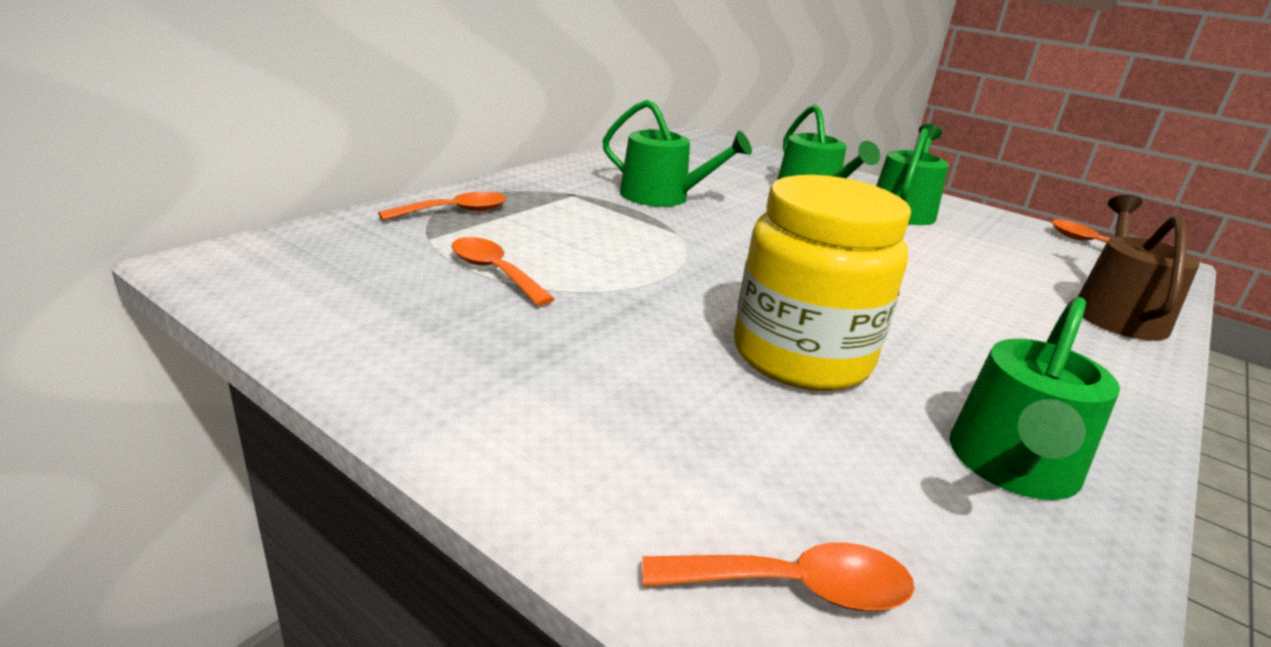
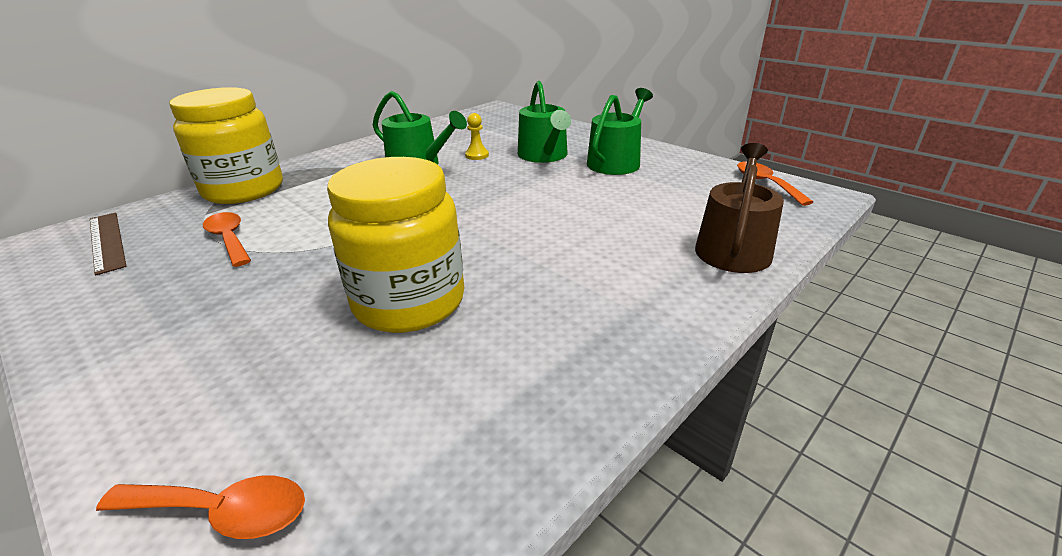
camera: 10 degrees right, 5 degrees up
(320, 265) = (107, 241): none -> brown ruler
(455, 212) = (244, 190): orange spoon -> yellow jar
(727, 190) = (477, 155): none -> yellow pawn
(1012, 466) = (506, 399): green watering can -> none

